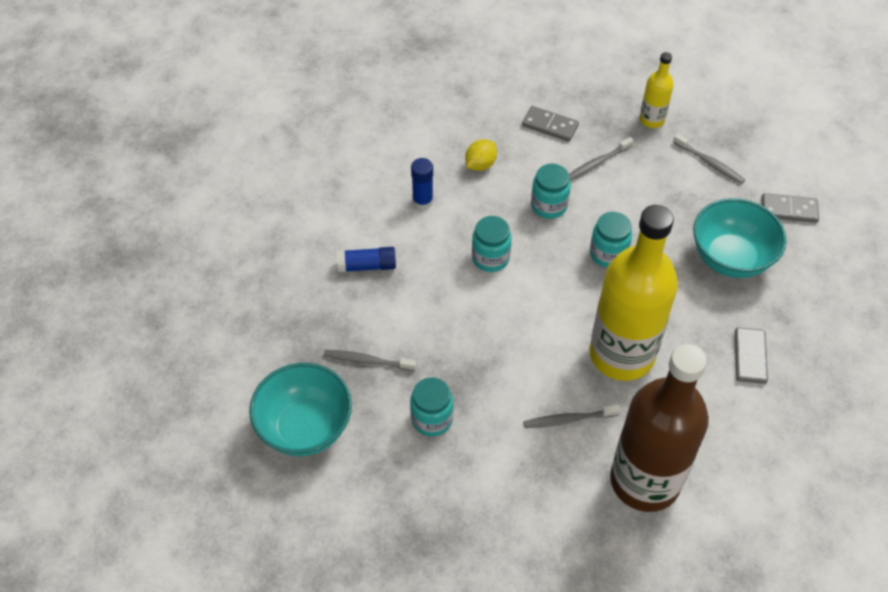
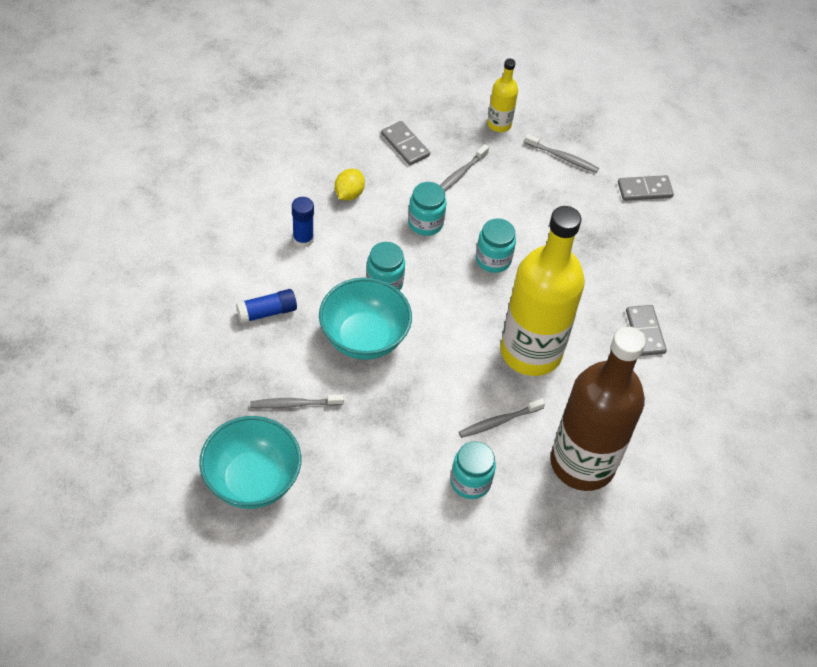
camera: 20 degrees left, 0 degrees up
(432, 419) = (372, 447): turquoise jar -> turquoise jar (470, 482)
(550, 126) = (405, 145): grey domino -> grey domino turned 45 degrees clockwise
(730, 258) = (604, 244): turquoise bowl -> turquoise bowl (364, 338)

